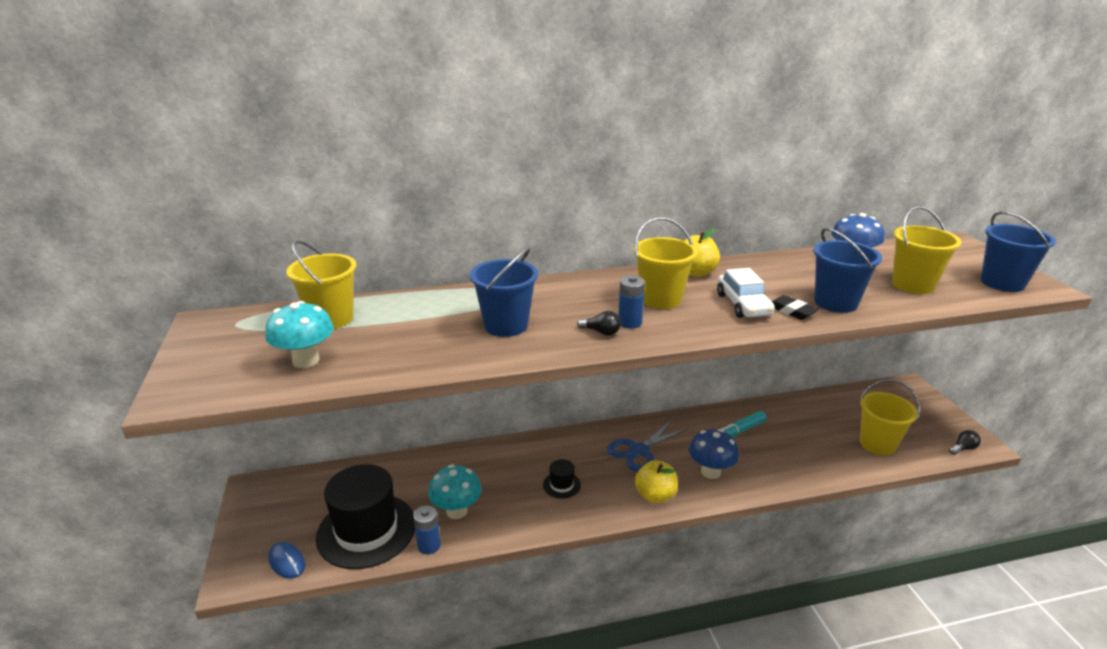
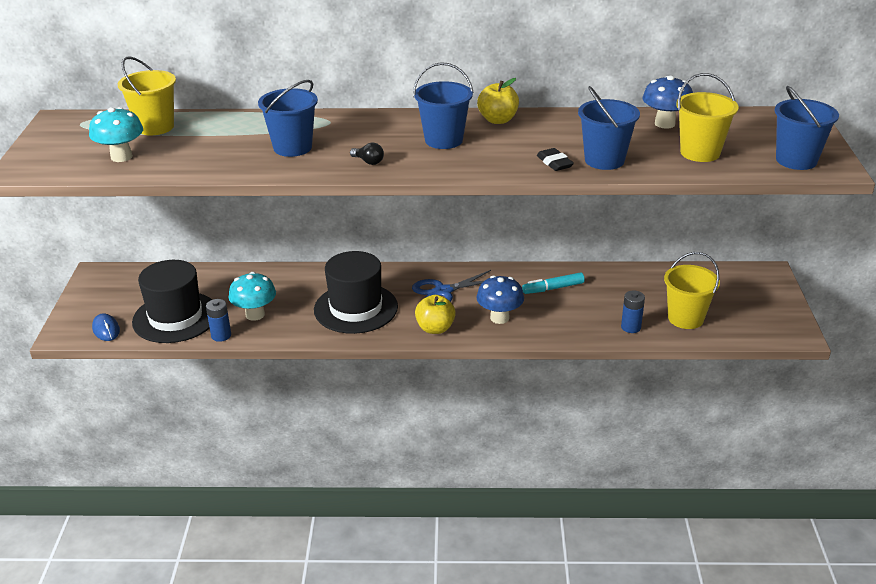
camera: 15 degrees right, 5 degrees up
(561, 485) = (356, 308): black hat -> black hat, size x2.37
(629, 322) = (399, 157): blue battery -> blue battery (631, 327)
(661, 299) = (443, 140): yellow bucket -> blue bucket
(743, 305) = (514, 153): white car -> none
(963, 448) = (773, 334): black light bulb -> none

